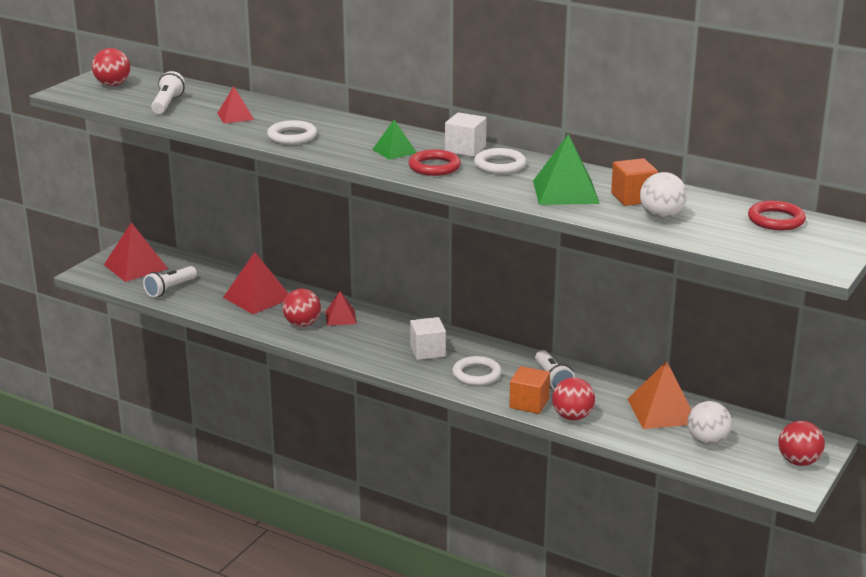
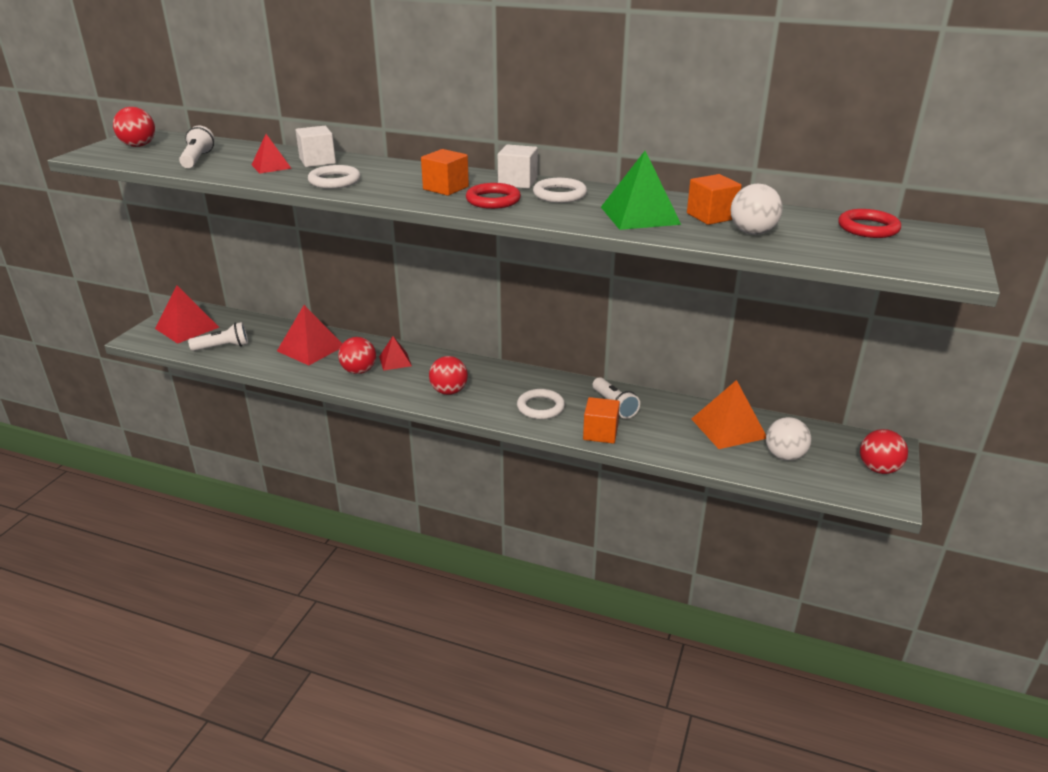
camera: 10 degrees left, 5 degrees up
(170, 289) = (223, 347): white flashlight -> white flashlight turned 135 degrees counterclockwise
(394, 151) = (446, 188): green pyramid -> orange cube
(427, 351) = (487, 388): white cube -> white cube (317, 161)
(572, 417) = (647, 443): red ball -> red ball (449, 391)

